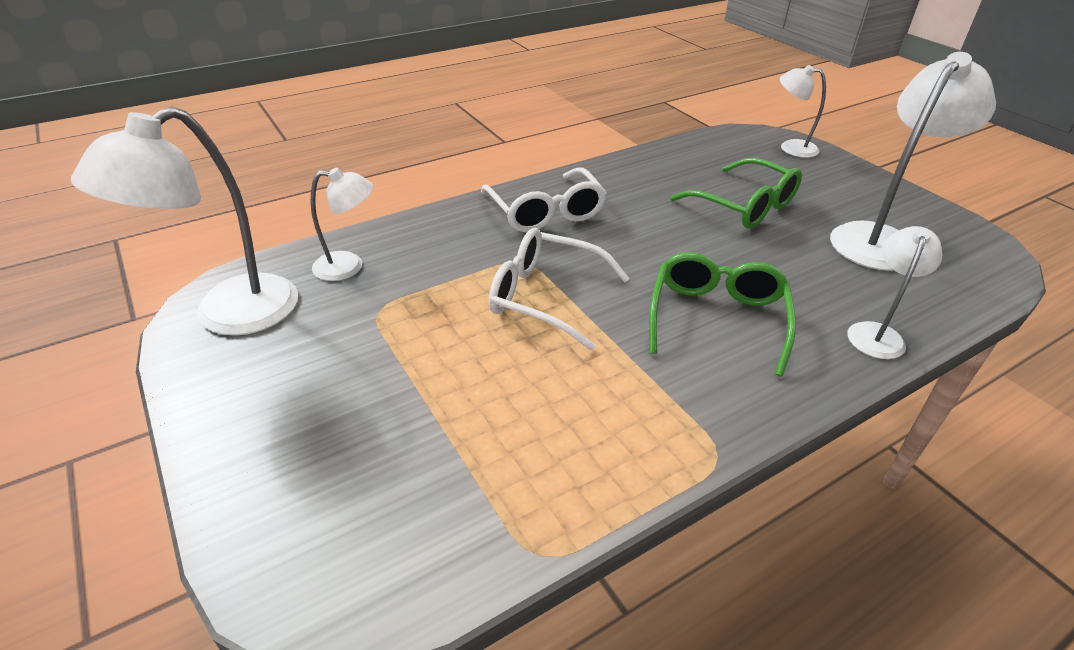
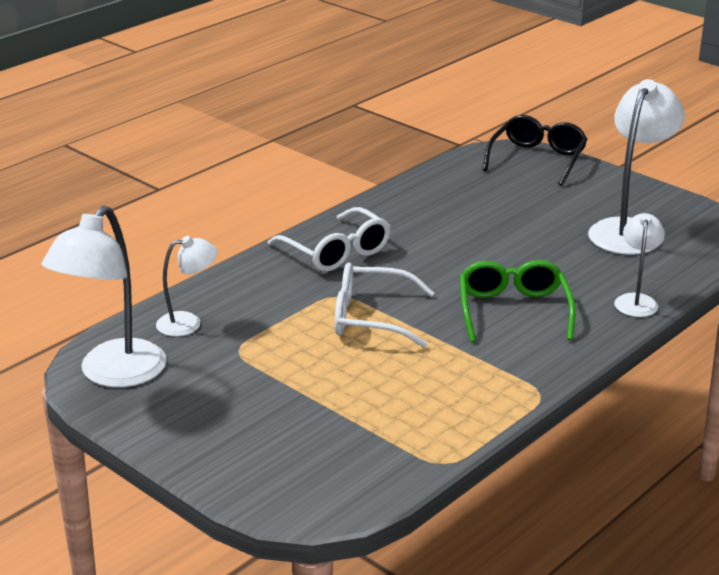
camera: 15 degrees left, 10 degrees down
(744, 206) = (510, 220): green glasses -> none
(790, 147) = (537, 159): white lamp -> black glasses

